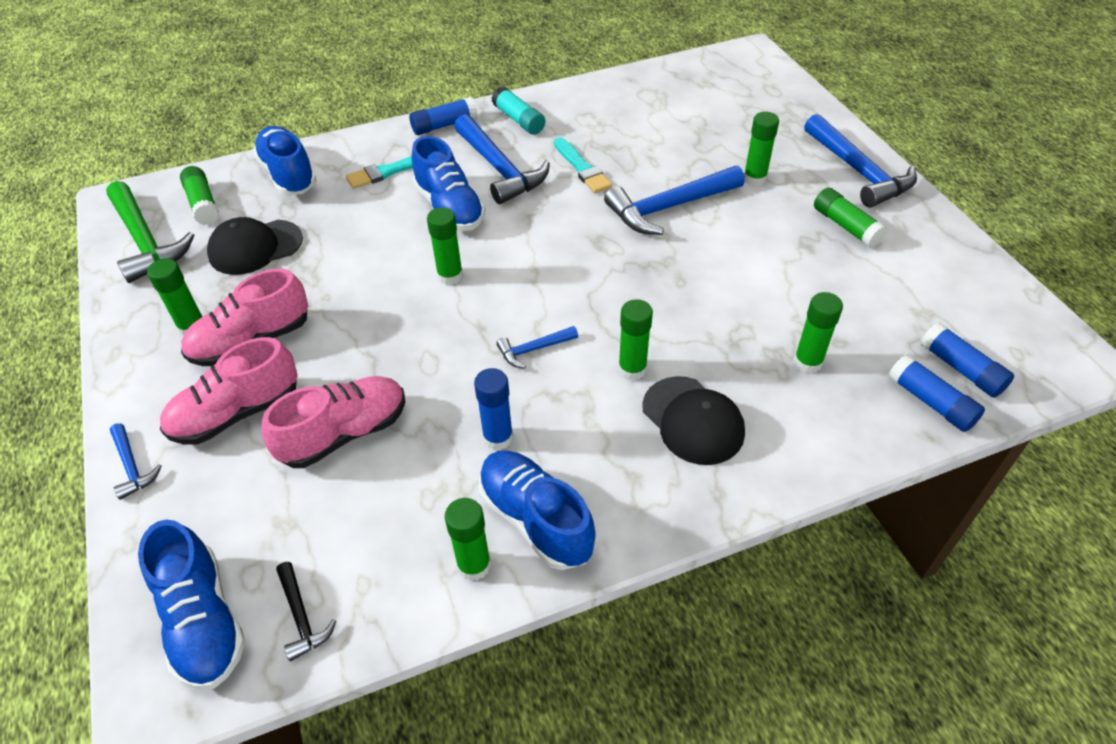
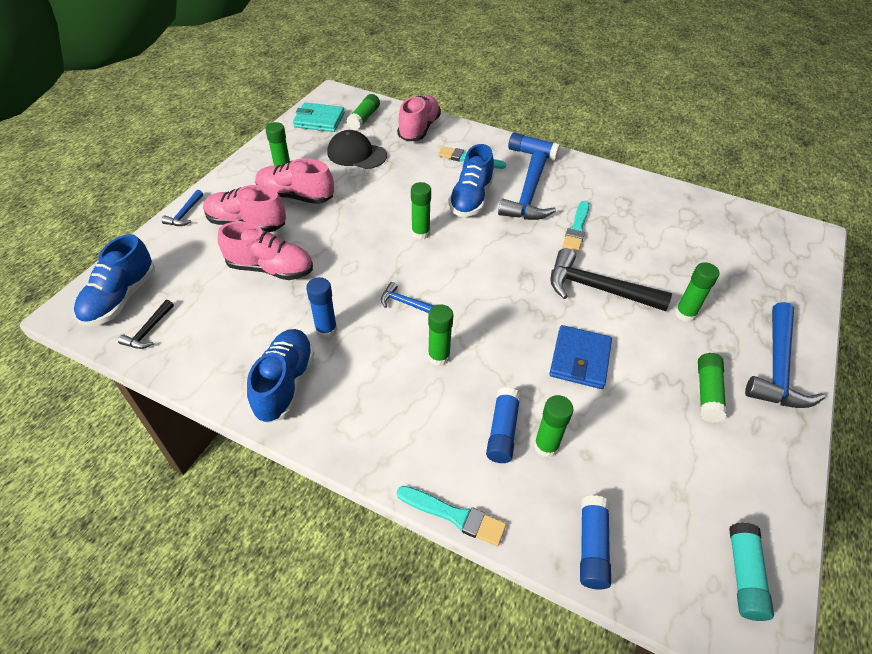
camera: 45 degrees right, 0 degrees up
(146, 241) = (319, 120): green hammer -> turquoise wallet
(288, 175) = (419, 129): blue shoe -> pink shoe
(474, 565) = (232, 377): green glue stick -> none
(518, 120) = (579, 177): turquoise glue stick -> turquoise glue stick (744, 575)
(669, 208) = (597, 288): blue hammer -> black hammer
(693, 420) = (429, 412): black cap -> none
(736, 275) = (579, 359): none -> blue wallet
(826, 476) = (454, 516): none -> turquoise brush
(961, 369) = (649, 550): blue glue stick -> blue glue stick (502, 431)

